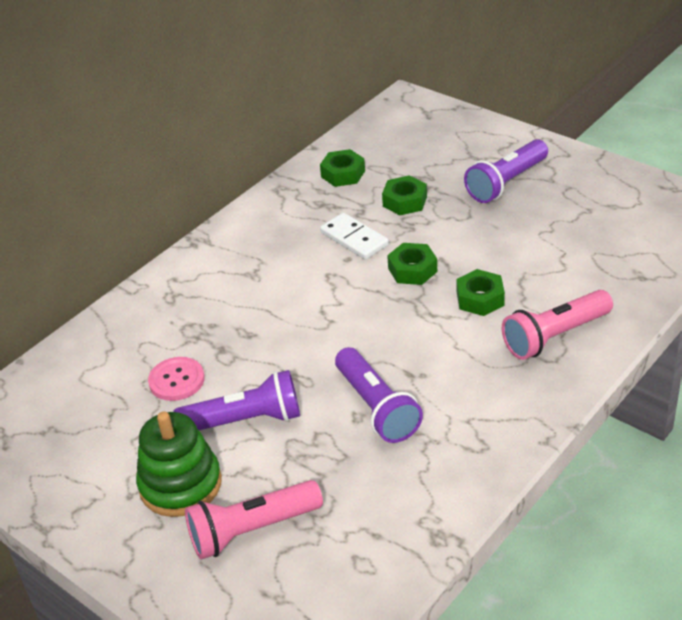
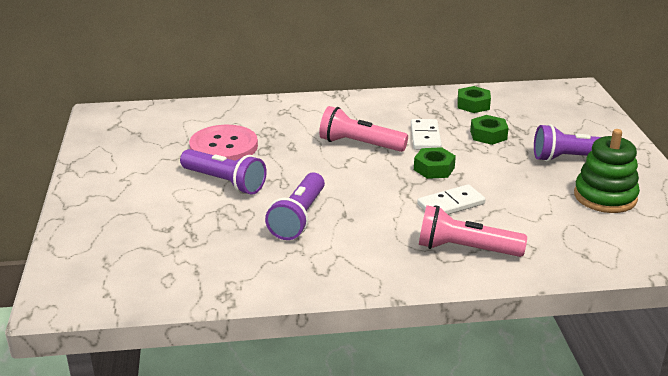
camera: 40 degrees right, 10 degrees down
(176, 380) = (224, 147): pink button -> pink button, size x1.65
(180, 484) = (149, 189): green stacking toy -> green stacking toy (605, 197)
(252, 530) = (145, 228): pink flashlight -> pink flashlight (360, 144)
(480, 298) = (451, 204): green nut -> white domino

